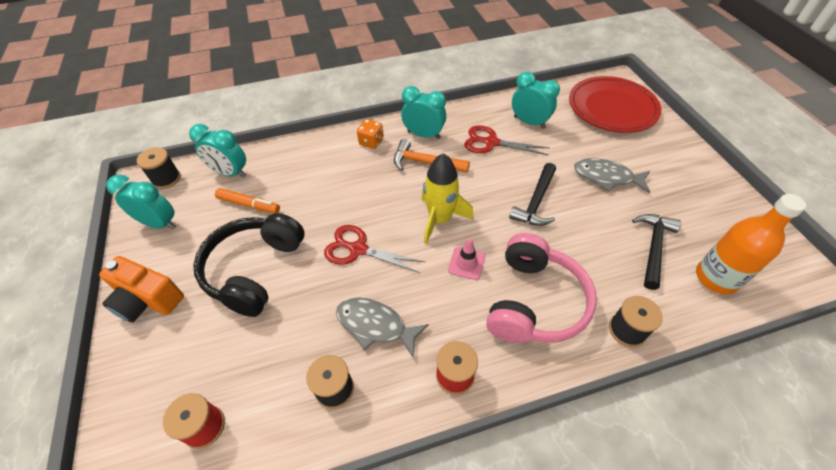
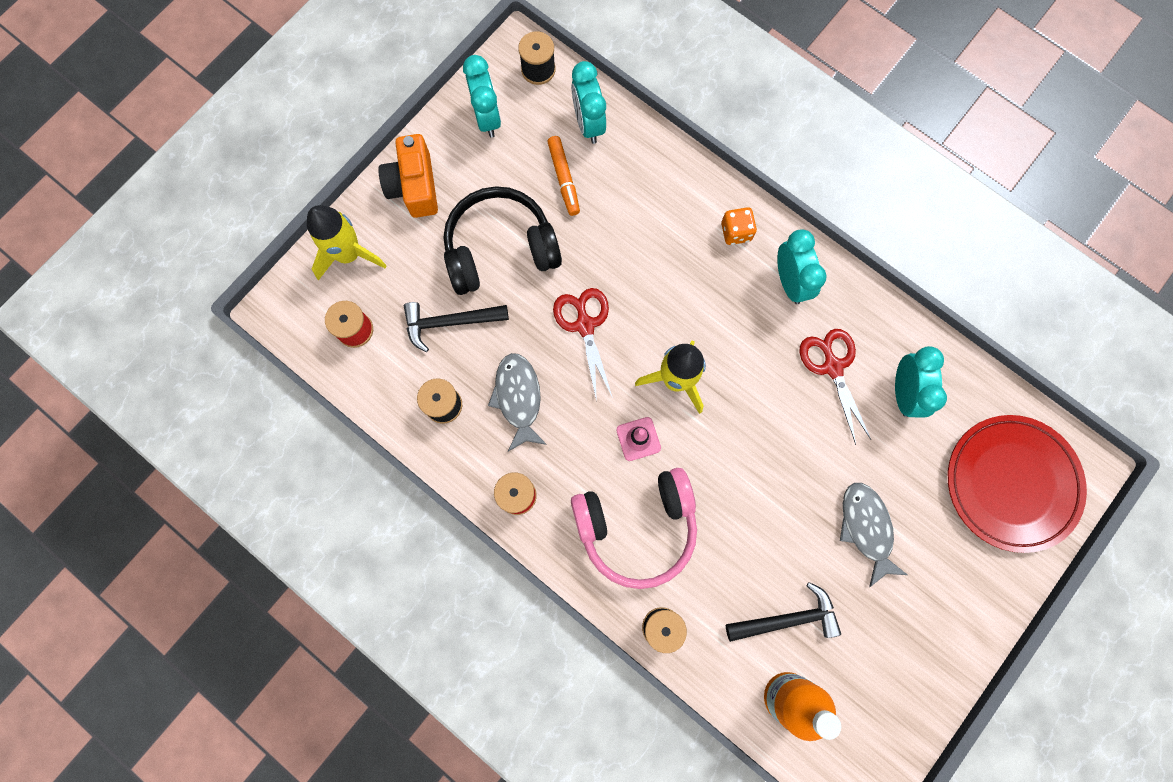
camera: 55 degrees right, 25 degrees up
(139, 387) = (349, 254): none -> yellow rocket
(425, 162) = (746, 312): orange hammer -> none
(536, 202) = (769, 466): black hammer -> black hammer (449, 322)

